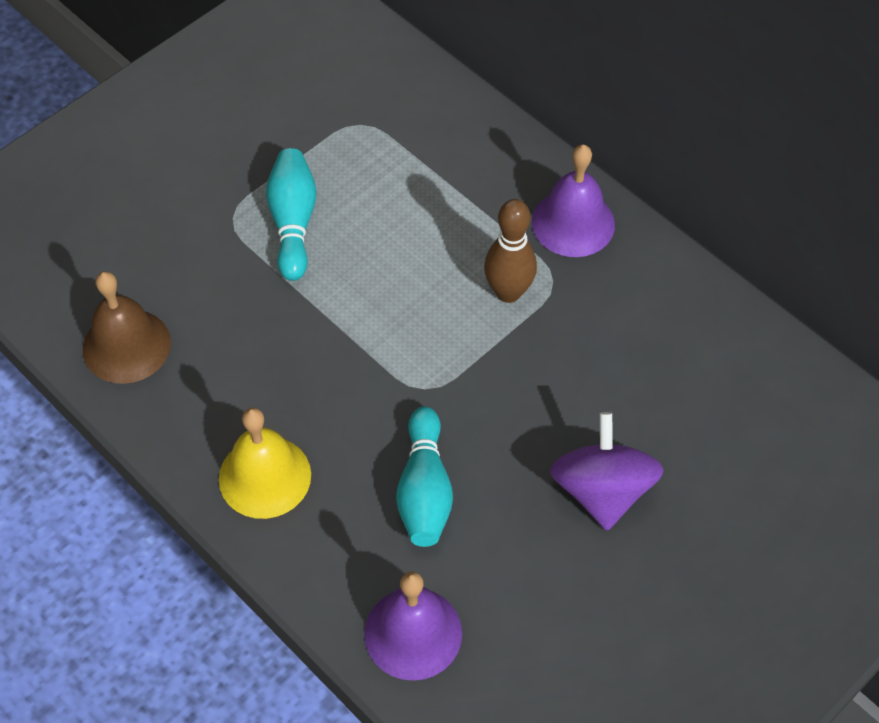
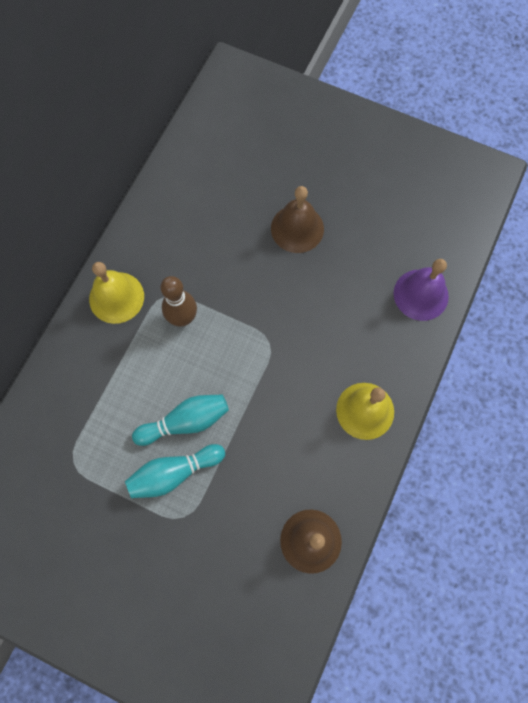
camera: 110 degrees left, 15 degrees up
(424, 490) = (335, 319): turquoise bowling pin -> turquoise bowling pin (185, 422)
(573, 223) = (116, 297): purple bell -> yellow bell
(602, 490) = (297, 228): purple spinning top -> brown bell

